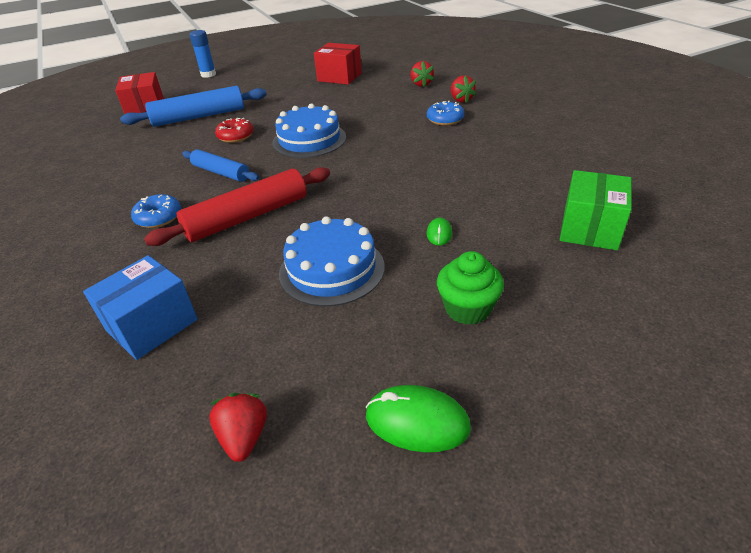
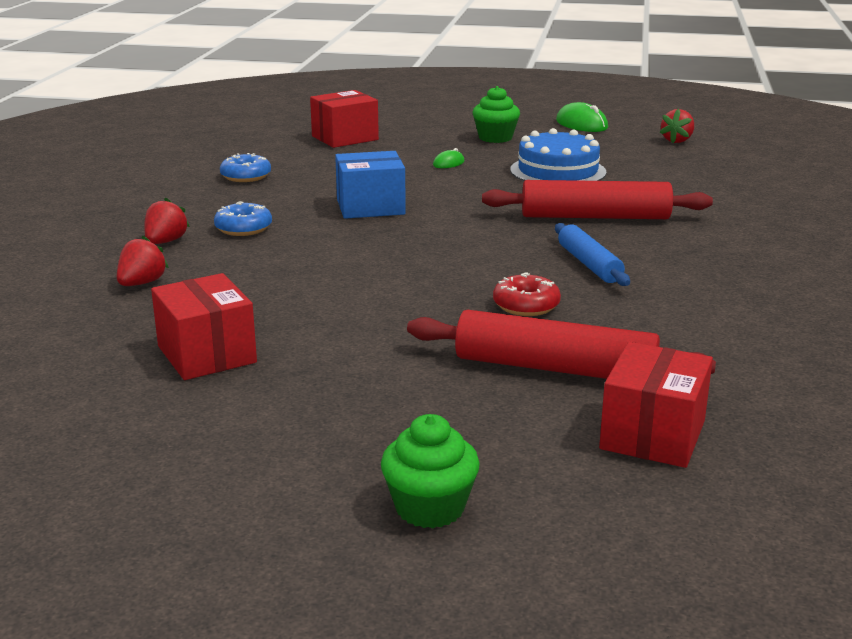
camera: 145 degrees left, 15 degrees down
(152, 325) = (720, 184): blue box -> blue box (370, 207)
(158, 217) = (691, 244): blue donut -> blue donut (246, 176)
(199, 117) = (555, 368): blue rolling pin -> red rolling pin
(208, 74) = (430, 508): blue glue stick -> green cupcake
(309, 140) = (435, 264): blue cake -> none
(589, 228) = (345, 138): green box -> red box

